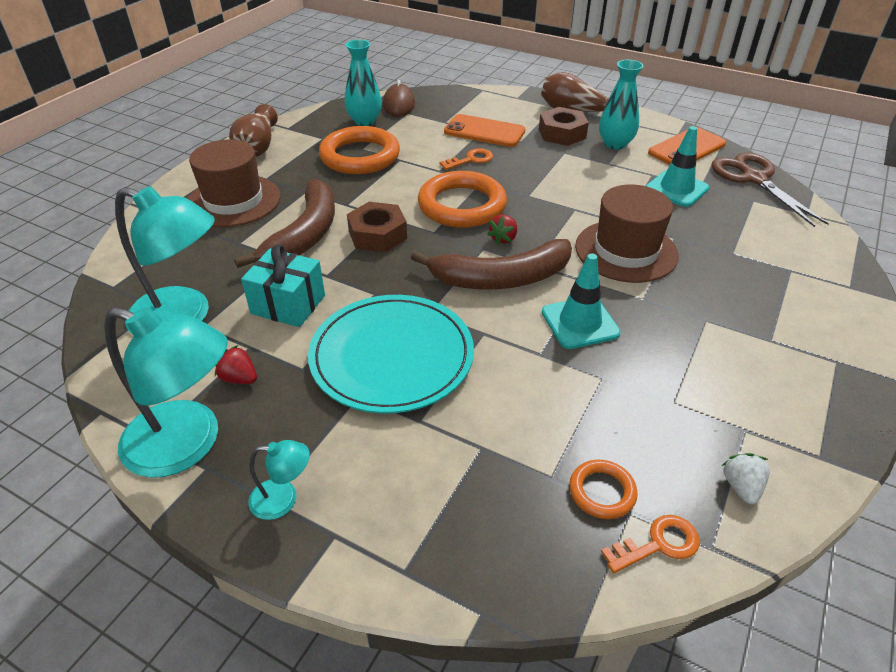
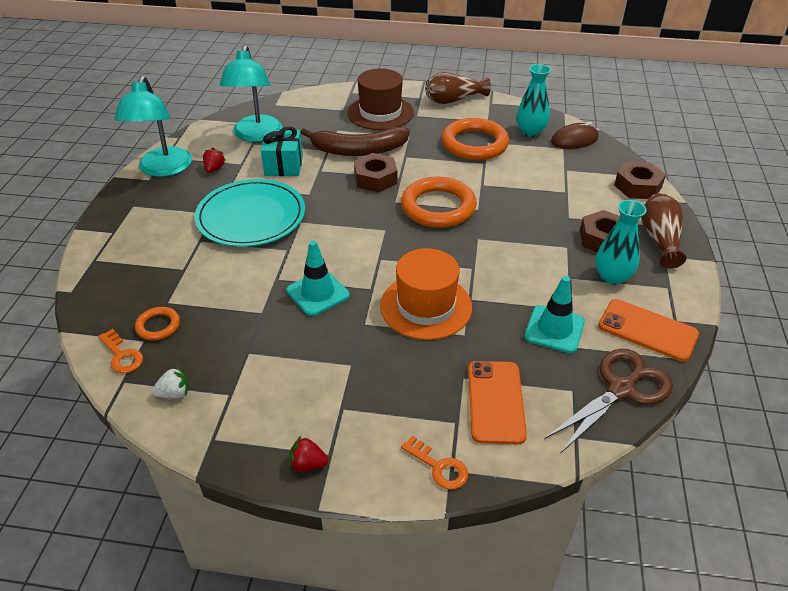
camera: 70 degrees right, 0 degrees up
(283, 499) = (133, 209): turquoise lamp -> none
(471, 160) = (511, 197): orange key -> orange key (439, 467)
(484, 131) = (566, 194): orange phone -> orange phone (495, 402)
(494, 98) = (637, 186): none -> brown nut
(501, 278) = (353, 245): brown banana -> none
(503, 239) = (404, 237): red strawberry -> red strawberry (308, 464)
(626, 251) = (426, 306): brown hat -> orange hat

